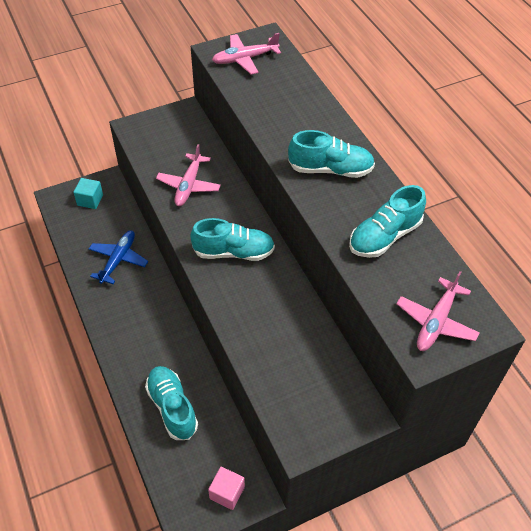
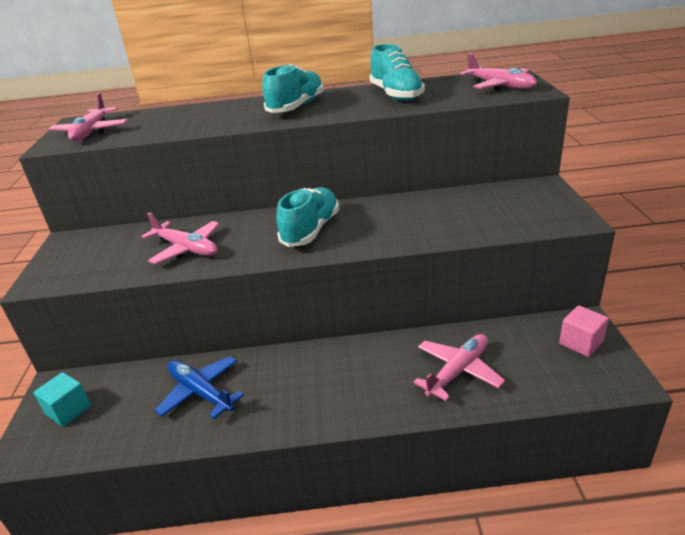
camera: 65 degrees left, 20 degrees down
(172, 407) = (458, 371): turquoise shoe -> pink plane

